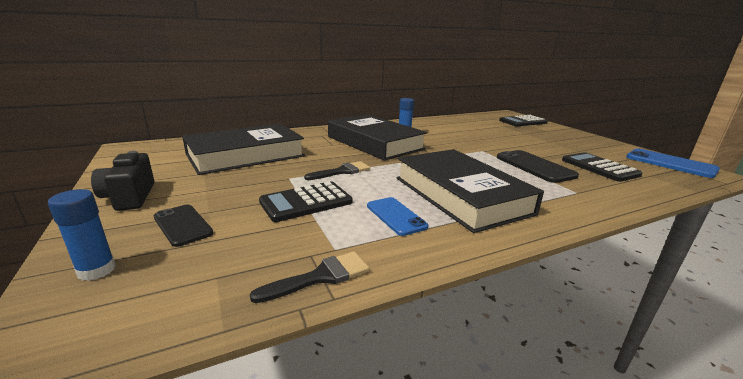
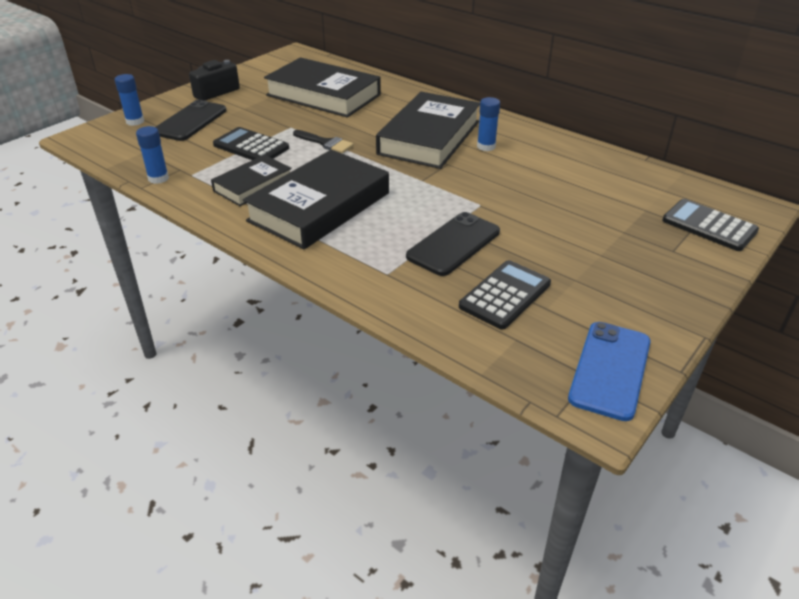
camera: 65 degrees right, 15 degrees up
(182, 225) = (190, 121): black phone -> black phone, size x1.54
(320, 277) = (158, 178): black brush -> blue glue stick
(396, 216) = (253, 185): blue phone -> black book

